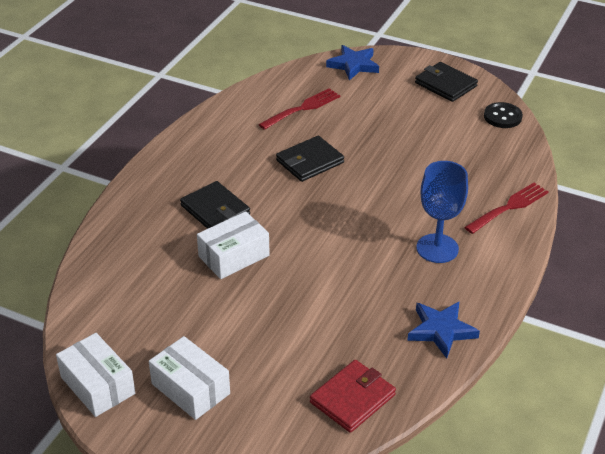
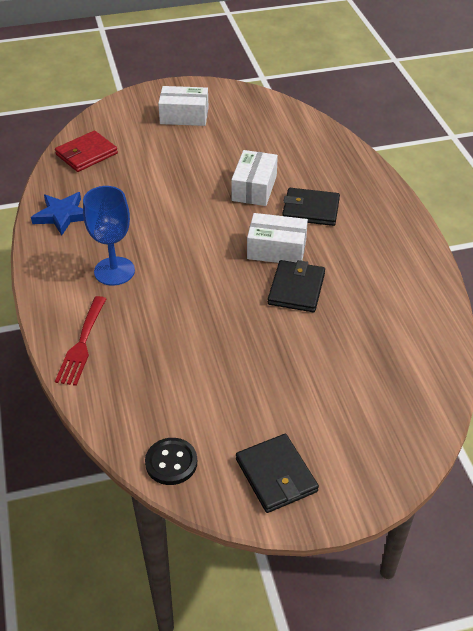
camera: 140 degrees right, 5 degrees up
(97, 385) = (235, 95): white box -> white box (276, 249)
(302, 108) = (374, 342): red fork -> none
(352, 398) = (86, 154): red wallet -> red wallet turned 45 degrees clockwise
(353, 65) = (403, 438): blue star -> none
(445, 84) = (276, 475): black wallet -> black wallet turned 60 degrees clockwise

